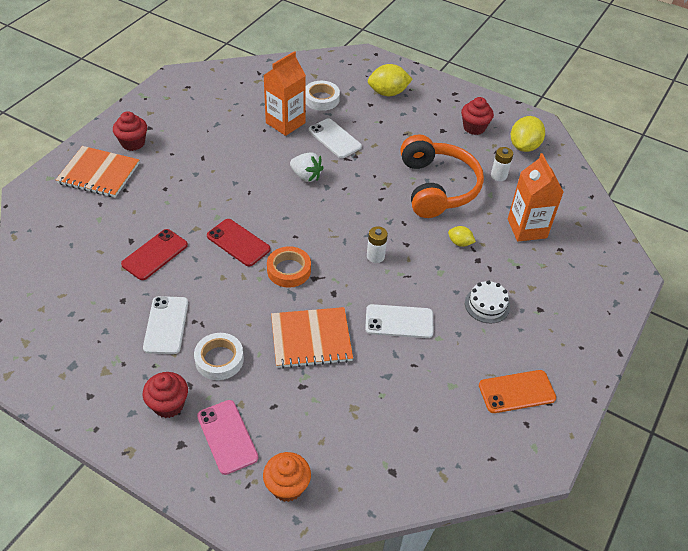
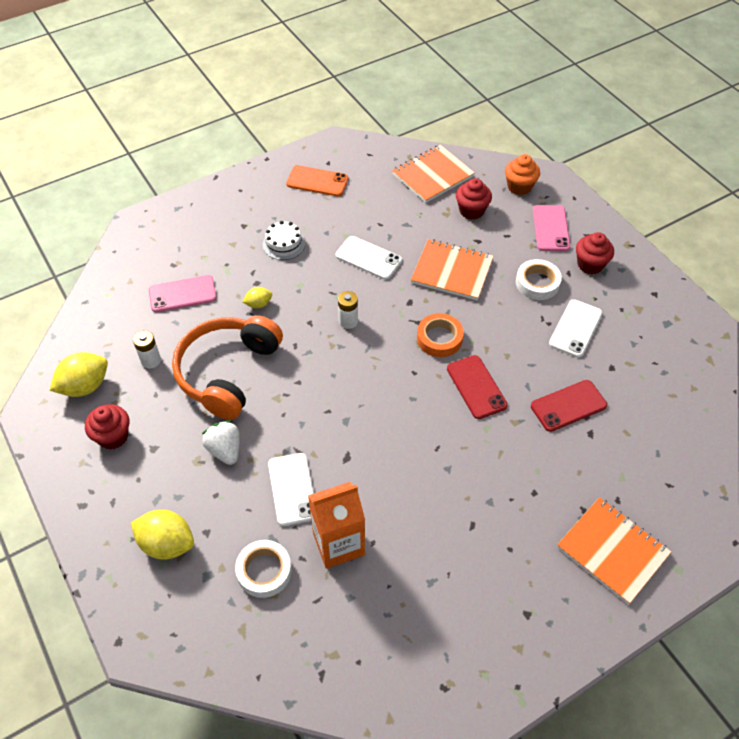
camera: 150 degrees left, 5 degrees up
(133, 143) = (557, 590): red cupcake -> red cupcake (471, 211)
(306, 176) = (360, 444): white strawberry -> white strawberry (225, 450)
(398, 458) = (432, 175): none -> orange notebook
(460, 243) = (258, 304): yellow lemon -> yellow lemon turned 75 degrees counterclockwise
(527, 228) = (182, 294): orange carton -> pink phone

